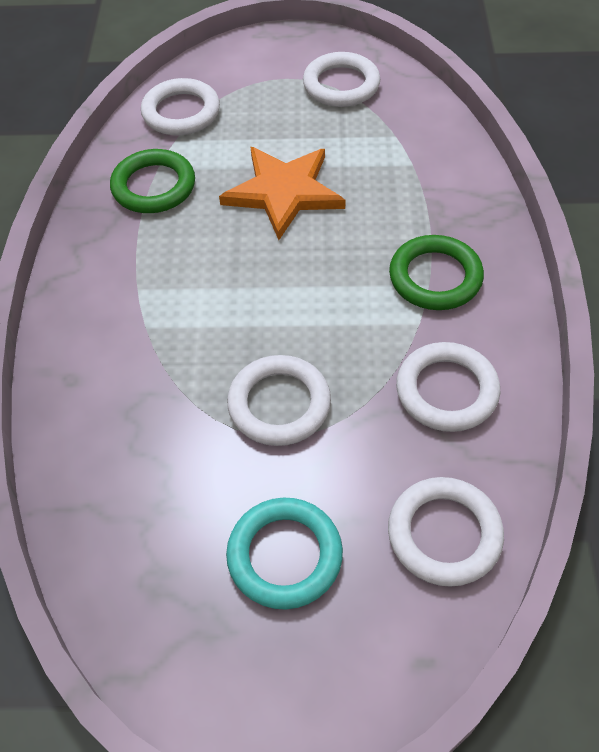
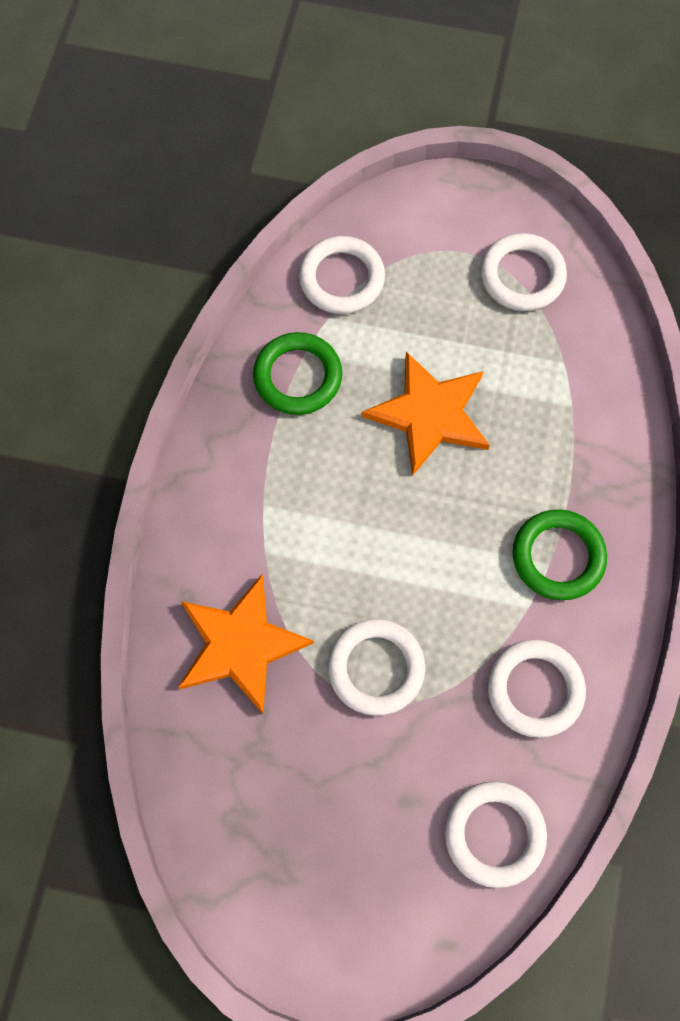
camera: 10 degrees right, 15 degrees up
(132, 411) = (240, 644): none -> orange star
(284, 556) = (351, 822): turquoise ring -> none

